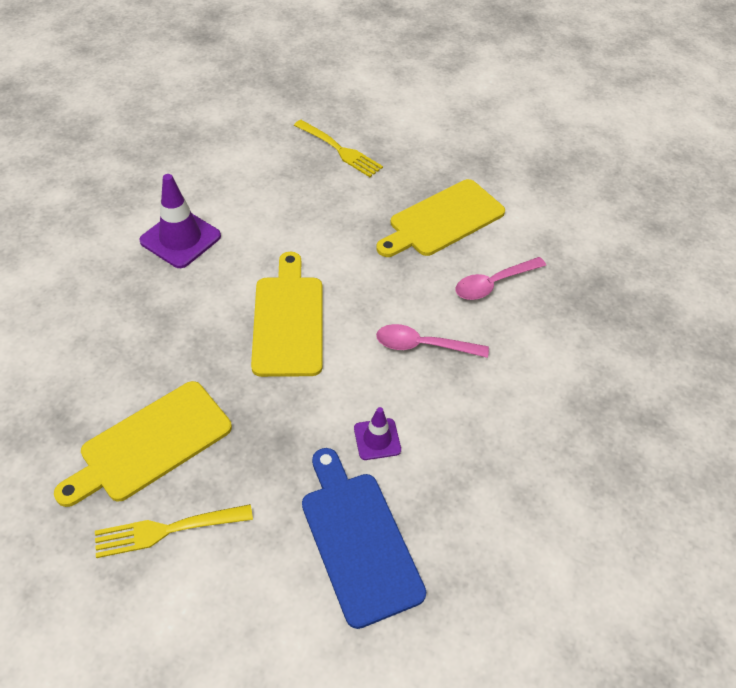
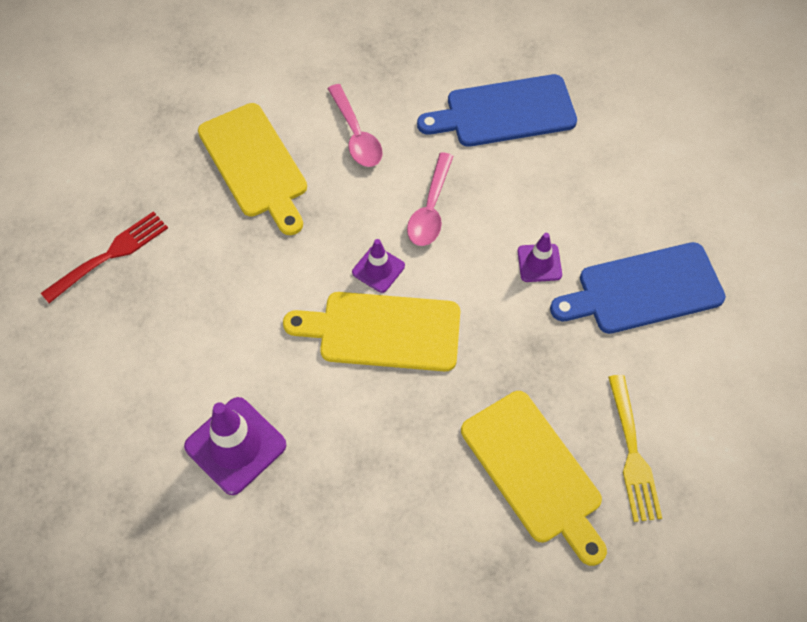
camera: 80 degrees left, 10 degrees up
(340, 150) = (110, 255): yellow fork -> red fork
(351, 312) = (378, 269): none -> purple traffic cone
(556, 400) = (504, 112): none -> blue cutting board

